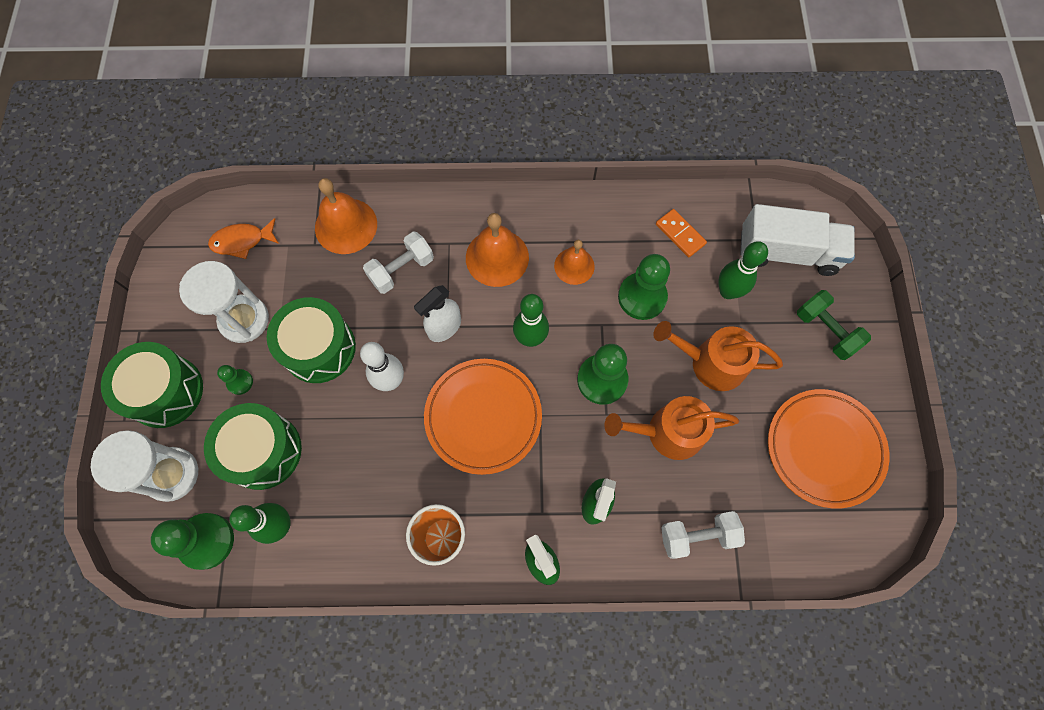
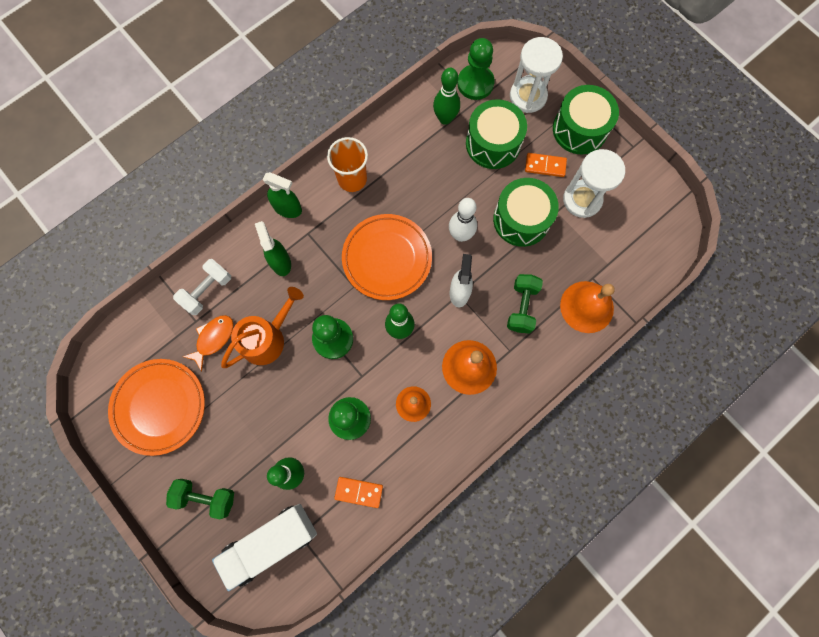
camera: 140 degrees right, 5 degrees up
(240, 382) = (545, 166): green pawn -> orange domino
(242, 241) = (638, 243): orange fish -> orange fish (213, 339)
(401, 270) = (522, 307): white dumbbell -> green dumbbell
(711, 363) = (270, 408): orange watering can -> none

